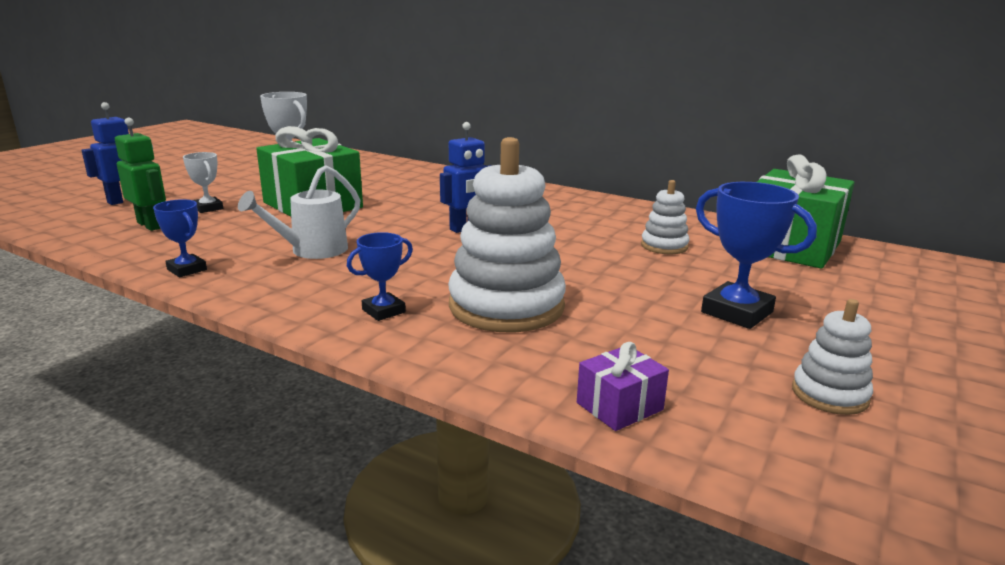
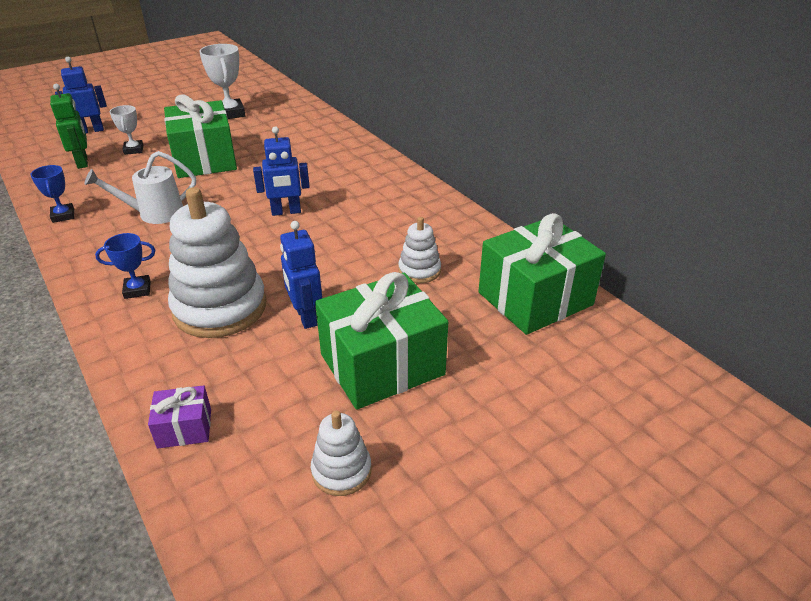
camera: 25 degrees right, 15 degrees up
(609, 295) = (305, 317): none -> blue robot
(737, 312) = (382, 364): blue trophy -> green gift

